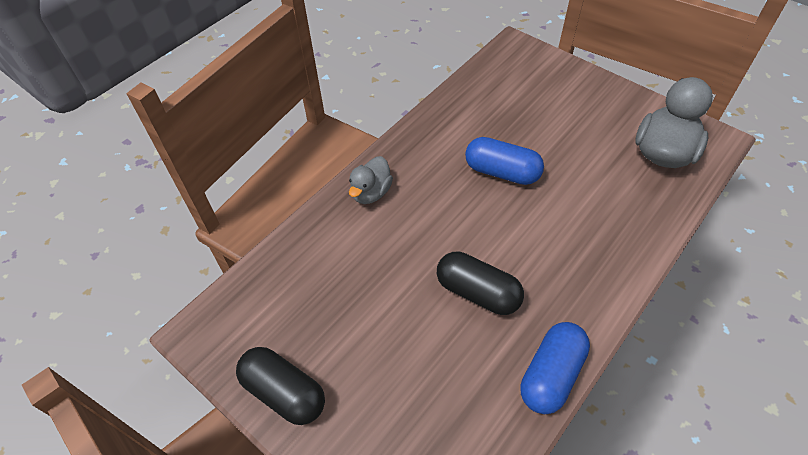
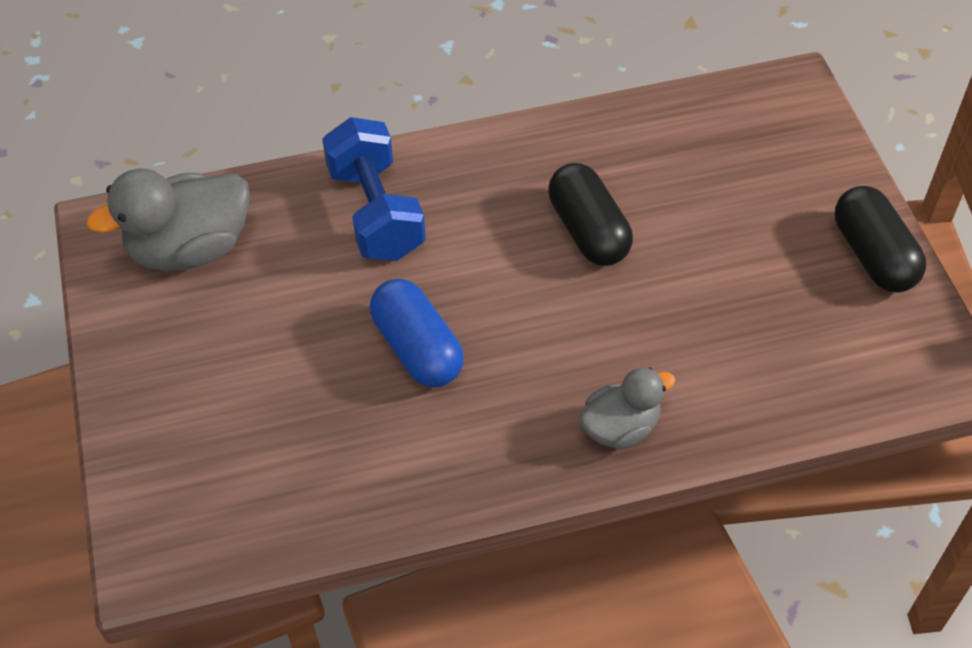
camera: 145 degrees left, 0 degrees up
(551, 375) = (584, 127): blue capsule -> none
(603, 228) = (376, 212): none -> blue dumbbell

